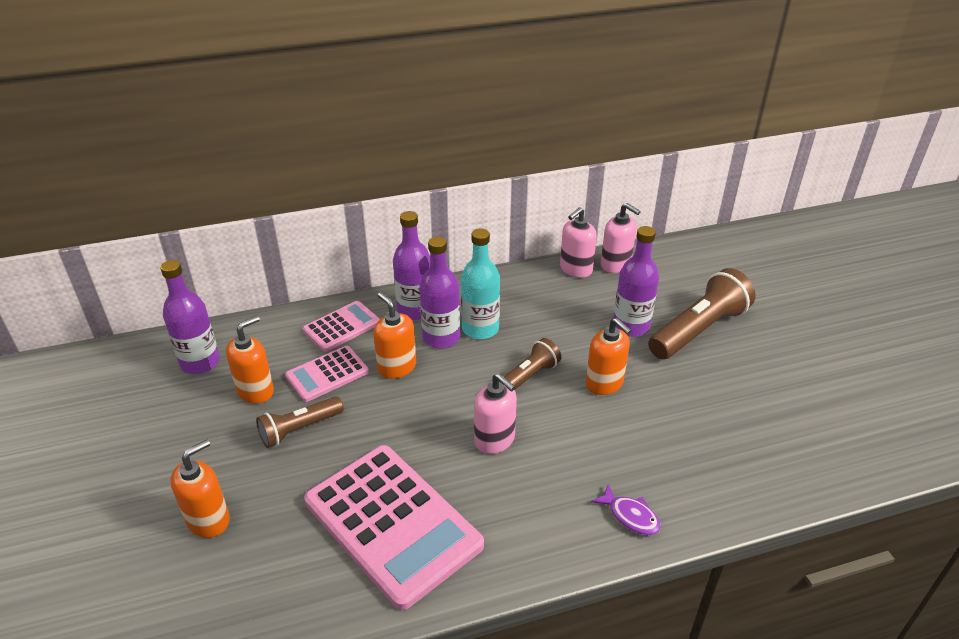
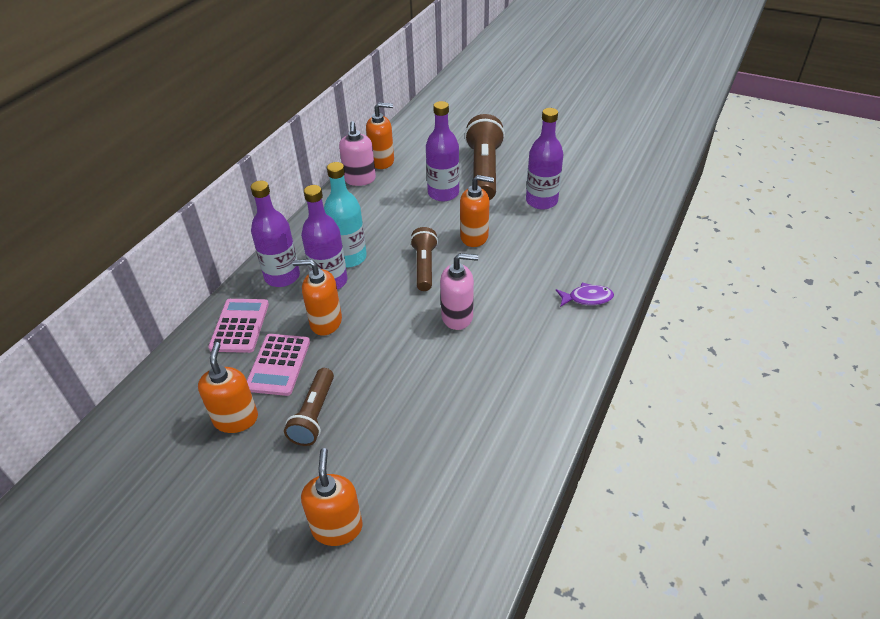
camera: 45 degrees left, 5 degrees up
(200, 362) = (150, 438): purple bottle -> purple bottle (541, 201)
(392, 523) = (467, 414): pink calculator -> none
(616, 265) = (382, 161): pink soap dispenser -> orange soap dispenser

